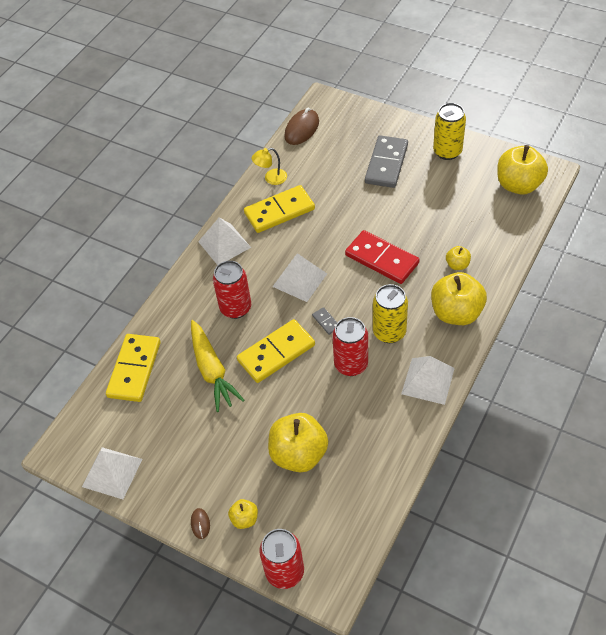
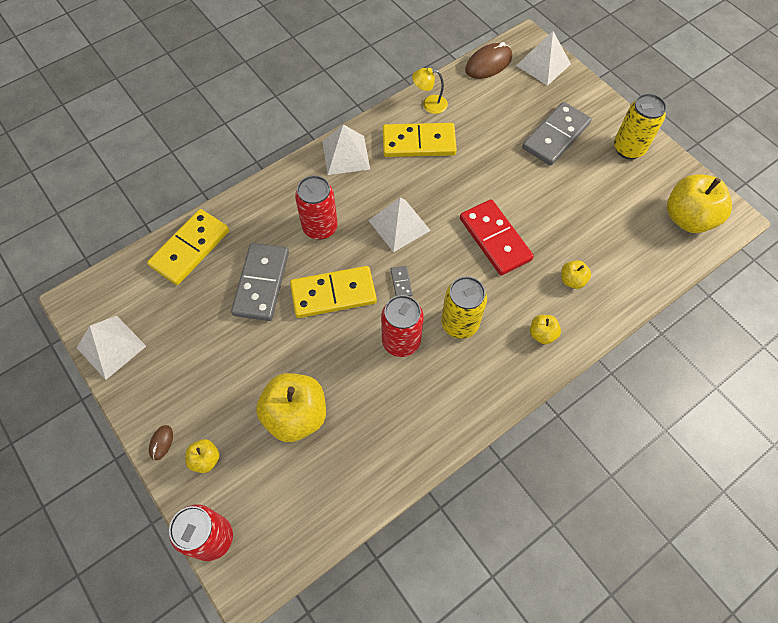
camera: 20 degrees right, 10 degrees up
(212, 370) = (261, 283): yellow carrot -> grey domino
(428, 381) = (471, 397): white pyramid -> white pyramid (543, 64)
(456, 313) = (542, 334): yellow apple -> yellow apple, size x0.48

